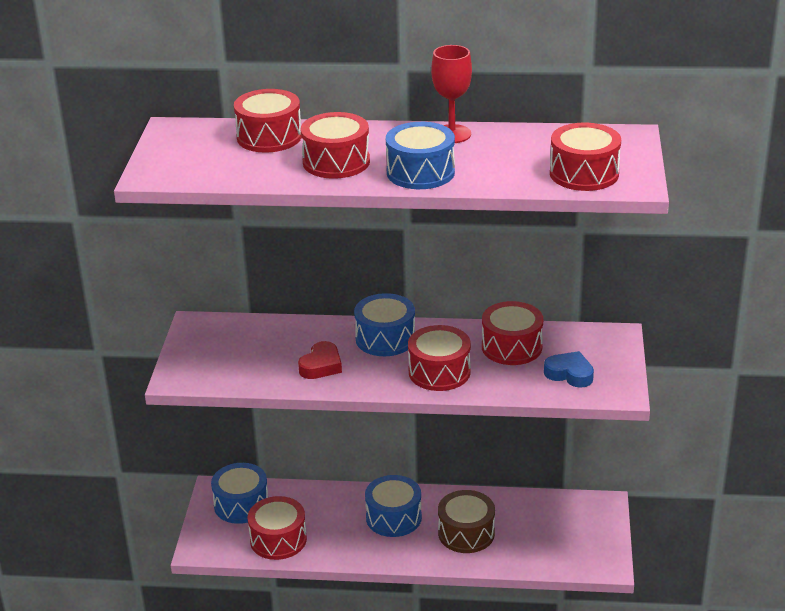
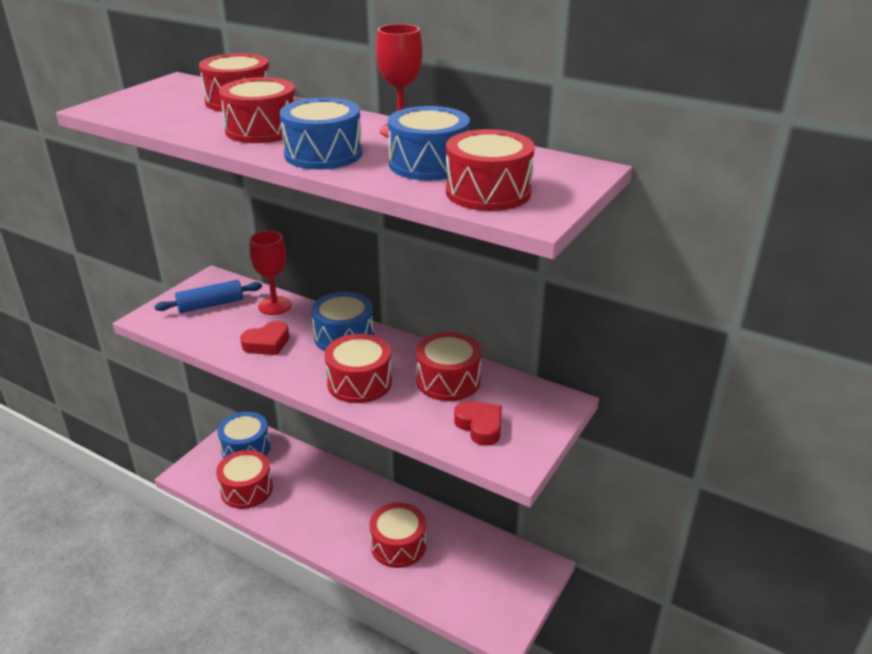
camera: 25 degrees right, 0 degrees up
(225, 348) = (211, 305): none -> blue rolling pin
(289, 330) = (275, 306): none -> red goblet
(393, 517) = (350, 506): blue drum -> blue drum (429, 164)
(466, 533) = (398, 545): brown drum -> red drum
(569, 374) = (480, 426): blue heart -> red heart

